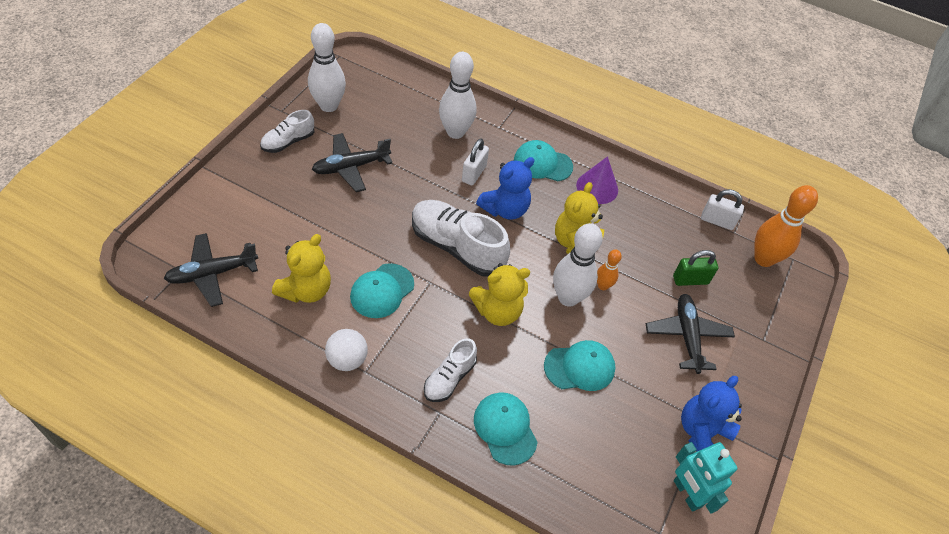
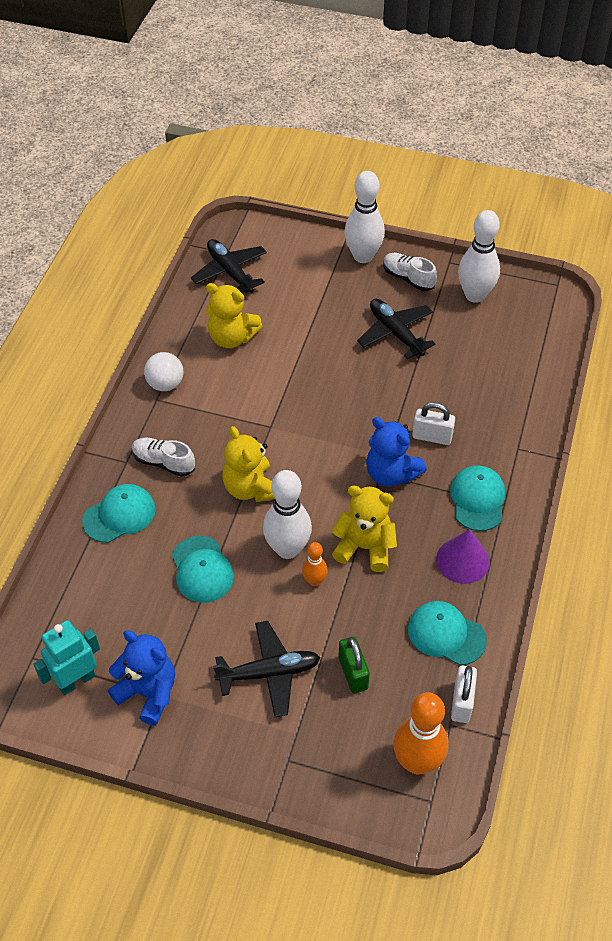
camera: 85 degrees right, 0 degrees up
(382, 291) = (248, 392): turquoise cap -> turquoise cap (446, 634)
(455, 132) = (489, 409): white bowling pin -> white bowling pin (363, 256)
(457, 247) = (322, 440): white shoe -> none

